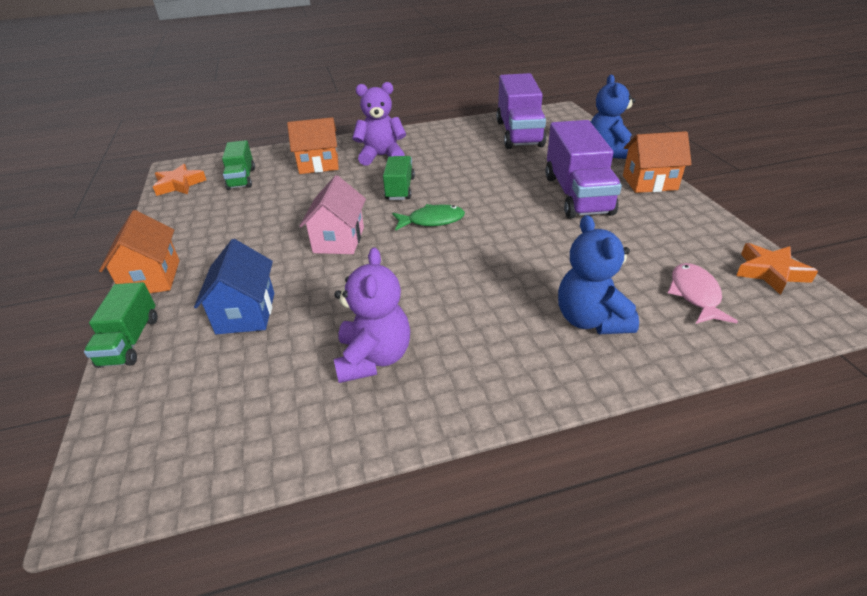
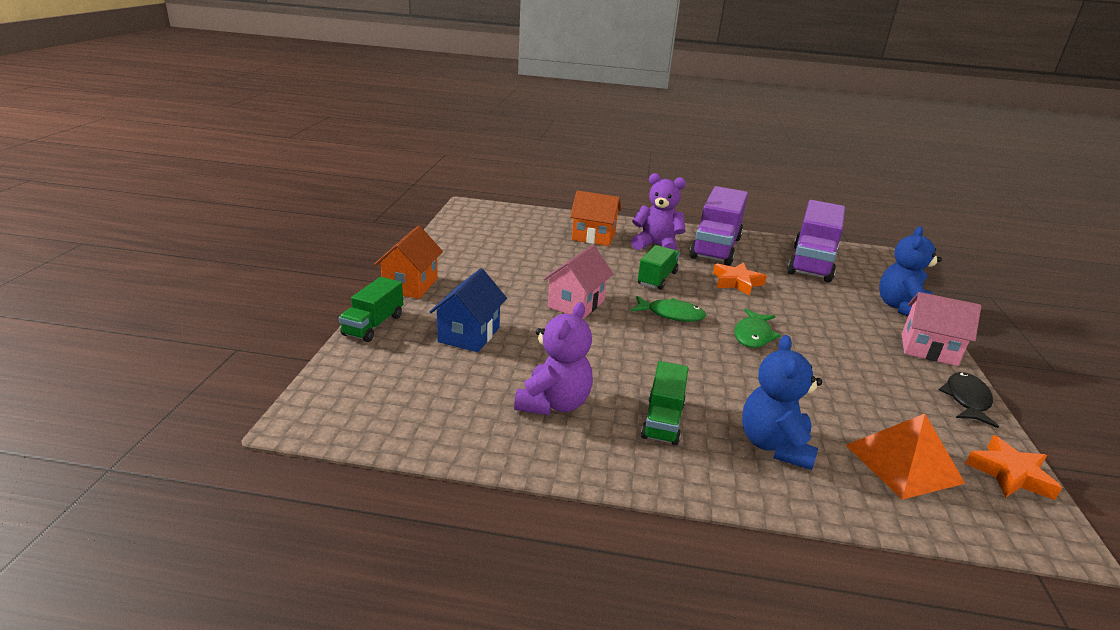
camera: 20 degrees right, 10 degrees down
(179, 184) = (466, 220): orange star -> orange star (736, 282)
(241, 178) = (519, 229): green truck -> green truck (663, 420)
(512, 217) = (753, 335): none -> green fish
(577, 195) = (836, 336): purple truck -> purple truck (715, 248)
(649, 183) = (928, 349): orange house -> pink house
(695, 294) = (903, 463): pink fish -> orange pyramid
(702, 218) = (966, 400): none -> black fish

